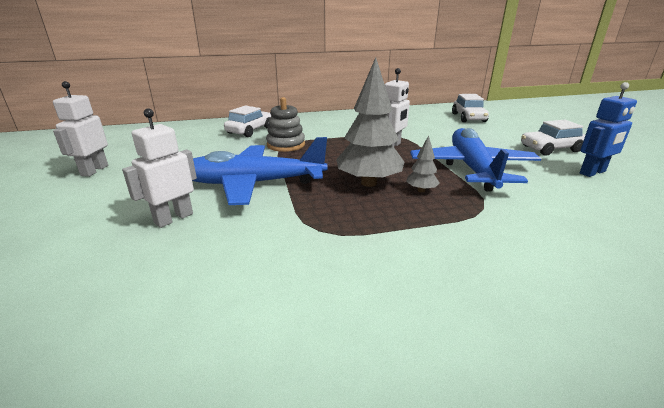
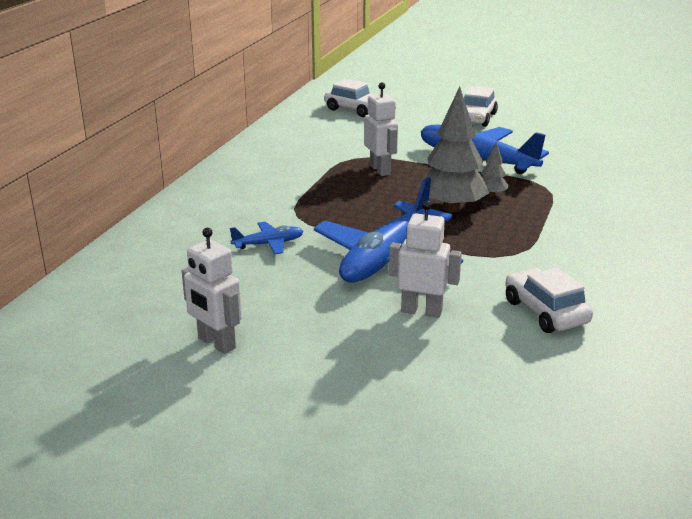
camera: 55 degrees left, 0 degrees up
(173, 218) = (421, 311): white robot -> white robot turned 120 degrees clockwise
(237, 149) = (268, 244): none -> blue plane
(250, 130) = (209, 222): white car -> white car (545, 312)
(286, 145) = (297, 216): grey stacking toy -> none
(592, 172) = (534, 128): blue robot -> none

